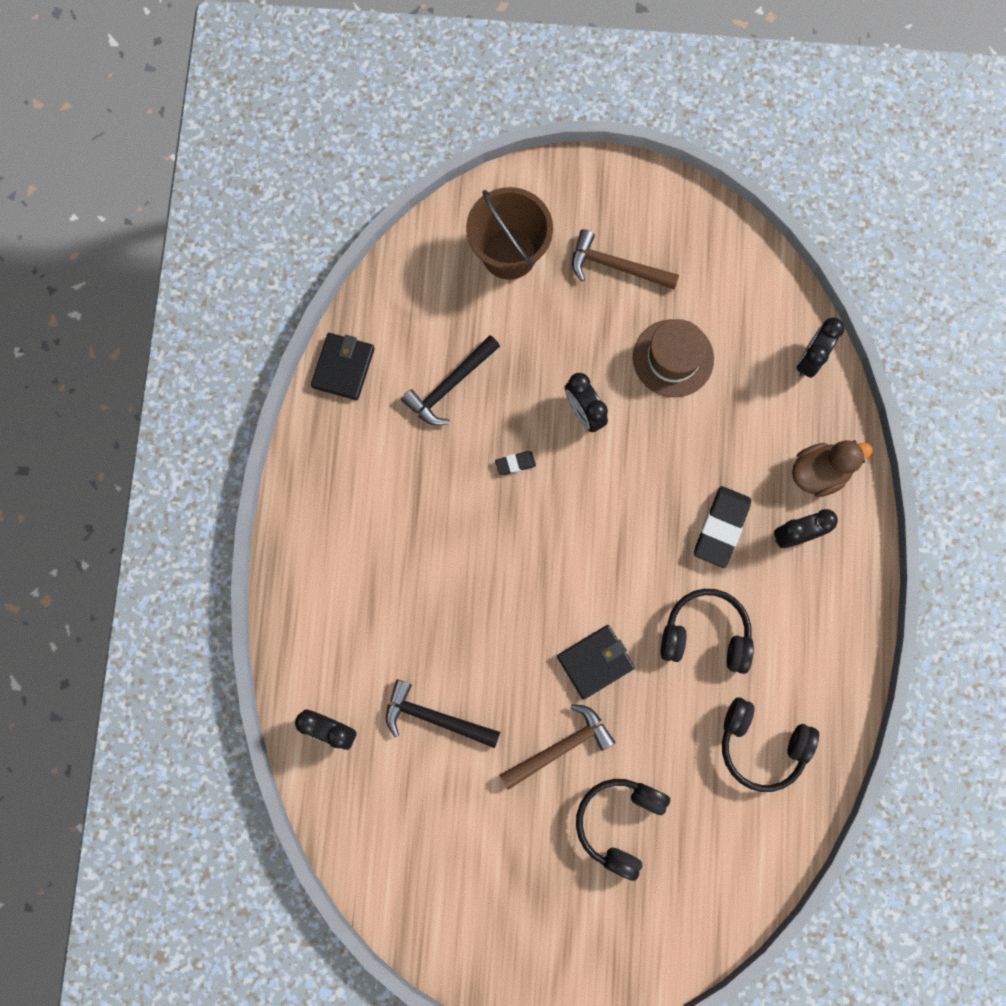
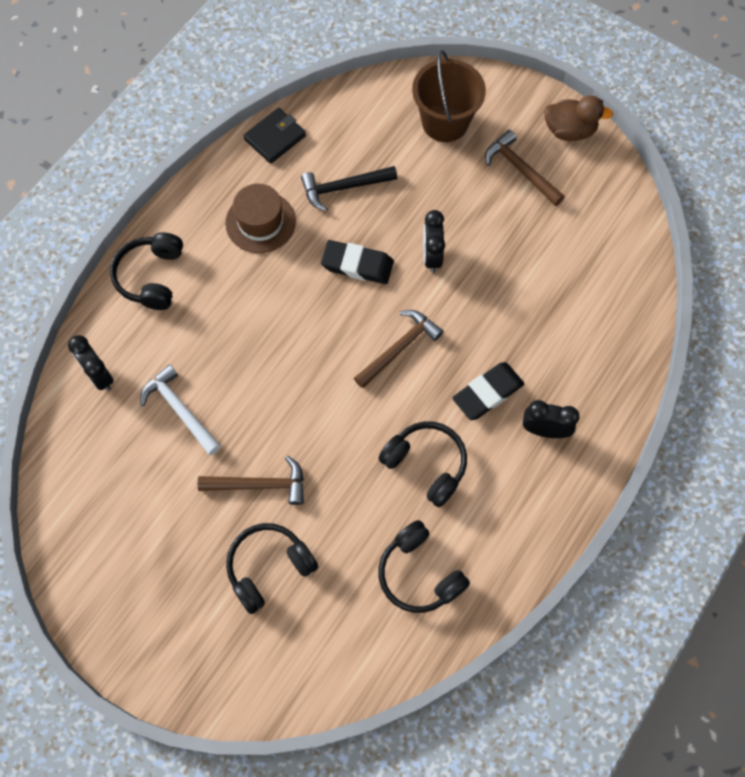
camera: 30 degrees right, 10 degrees down
(314, 595) = (151, 277): none -> black headphones
(435, 717) = (180, 410): black hammer -> white hammer
(515, 464) = (357, 265): black eraser -> black eraser, size x2.05
(595, 662) = (327, 437): black wallet -> none
(610, 529) = (399, 348): none -> brown hammer
(673, 358) = (525, 253): brown hat -> brown hat (260, 222)
(810, 359) = (634, 308): black clock -> none
(819, 472) = (592, 394): brown duck -> brown duck (569, 131)

